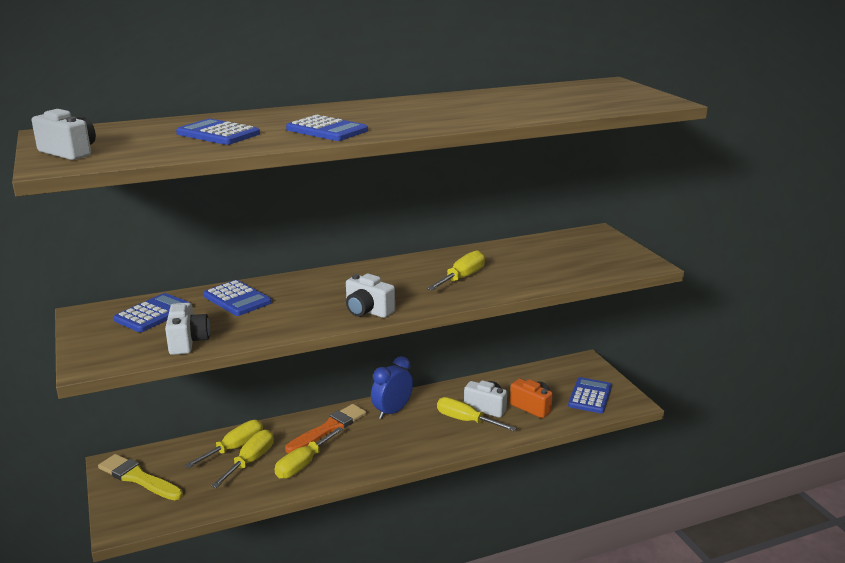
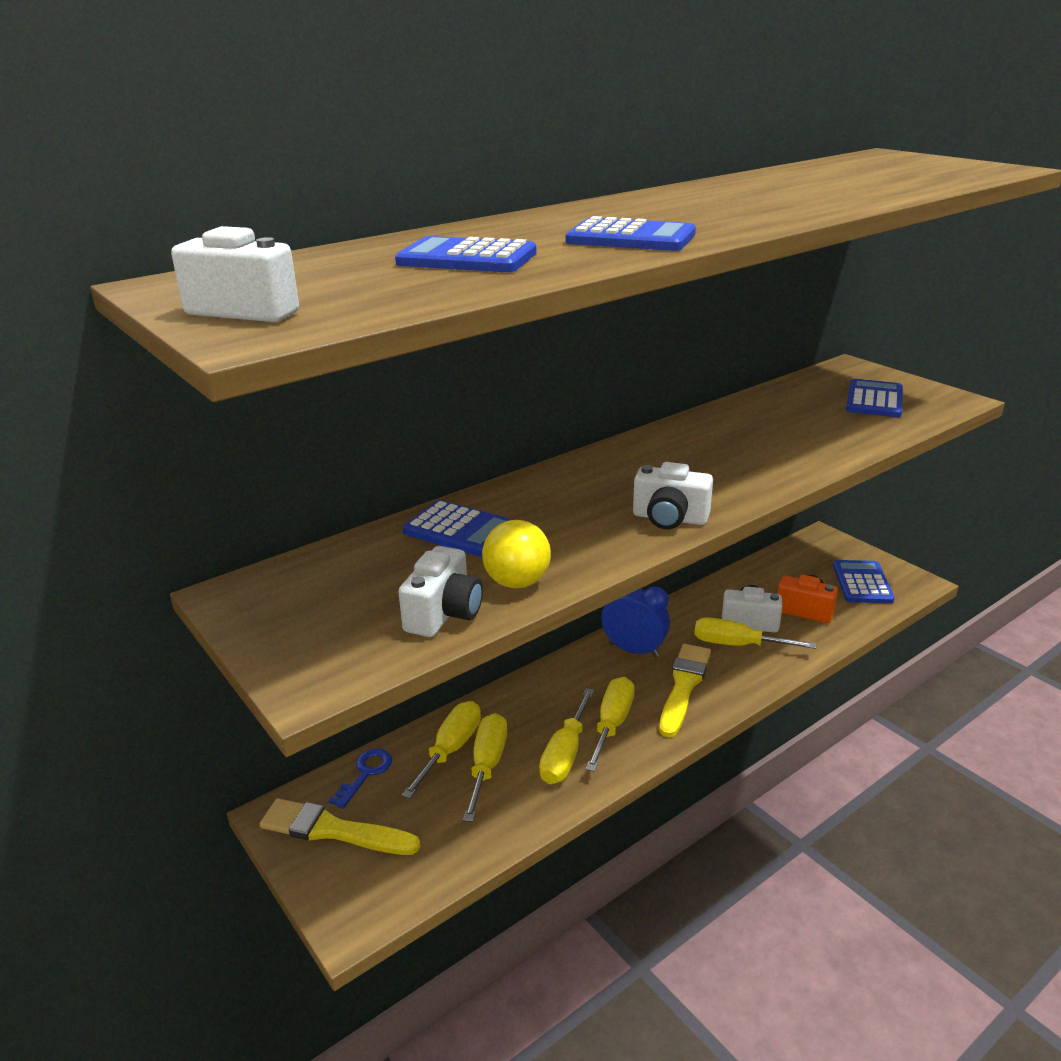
camera: 15 degrees left, 5 degrees up
(153, 314) = (347, 576): blue calculator -> blue calculator (874, 400)
(176, 451) = (365, 773): none -> blue key
(187, 342) = (444, 614): white camera -> white camera turned 45 degrees clockwise
(243, 332) = (517, 582): none -> yellow ball
(329, 428) = (565, 691): orange brush -> none
(392, 411) = (634, 650): blue clock -> blue clock turned 90 degrees clockwise
(409, 439) = (684, 686): none -> yellow brush
(462, 278) = (748, 450): yellow screwdriver -> yellow screwdriver (612, 724)

